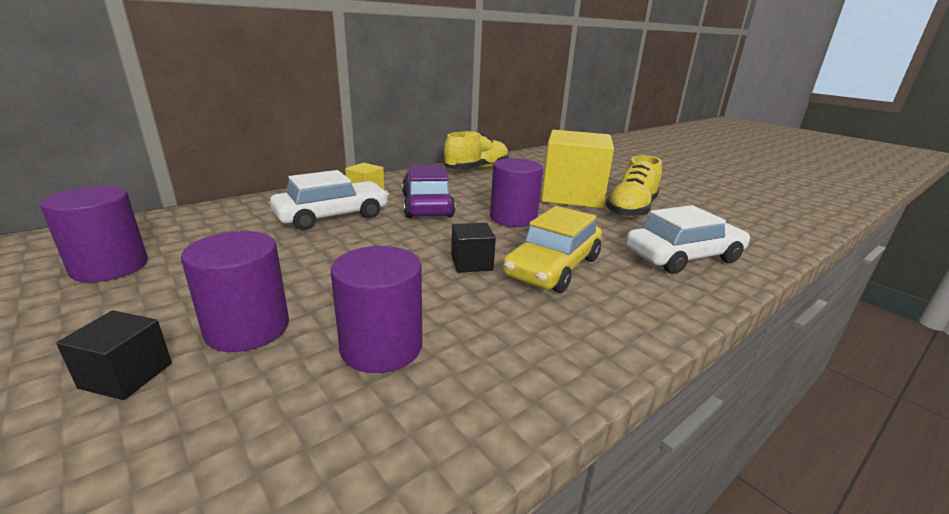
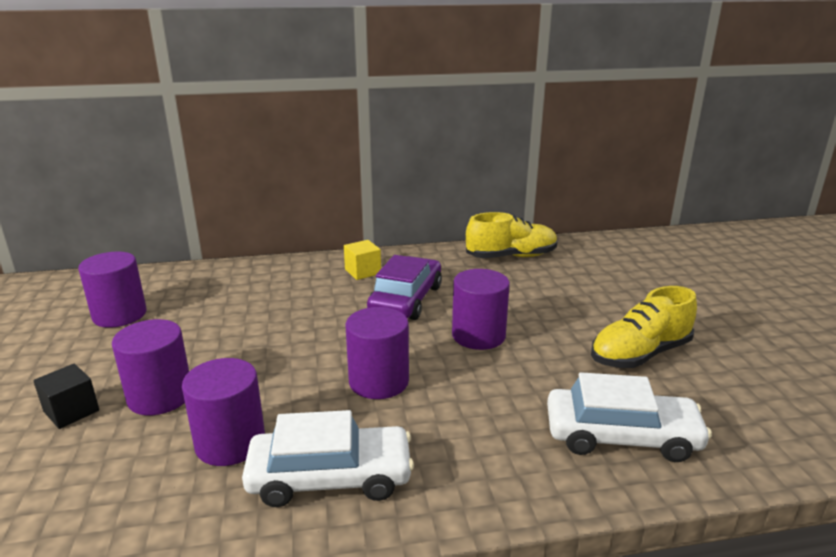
camera: 30 degrees right, 0 degrees up
(332, 216) = (308, 296): white car -> white car (330, 477)
(471, 263) = (379, 381): black cube -> purple cylinder
(553, 267) = (452, 408): yellow car -> none
(572, 196) = (585, 318): yellow cube -> none

